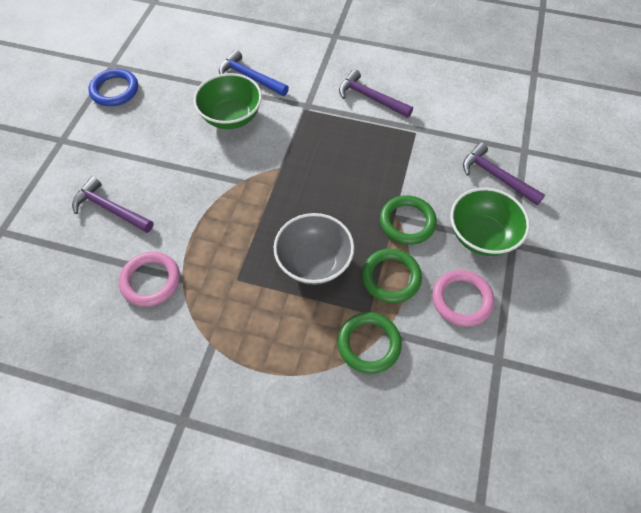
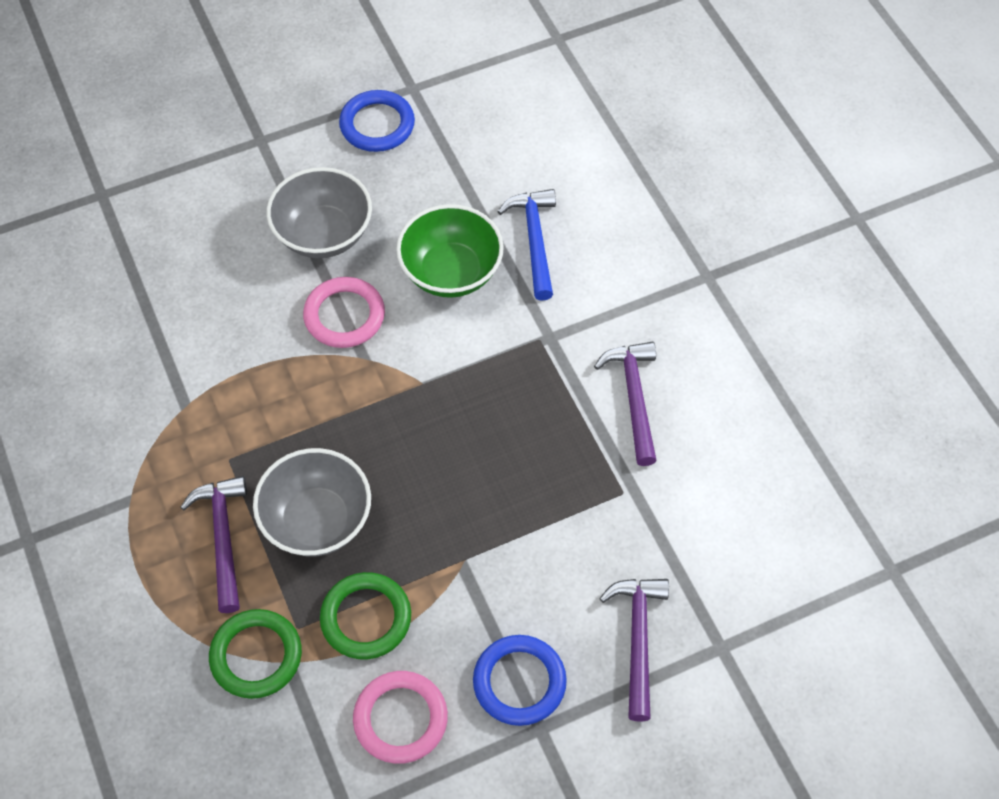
camera: 50 degrees right, 0 degrees up
(110, 209) = (213, 265): purple hammer -> purple hammer (223, 538)
(150, 151) = (323, 234): none -> grey bowl
(151, 281) = (158, 379): pink ring -> pink ring (344, 316)
(407, 222) = (464, 581): green ring -> none
(481, 236) = (519, 682): green bowl -> blue ring

